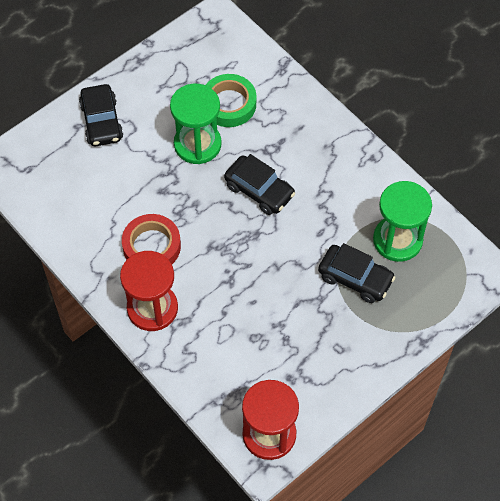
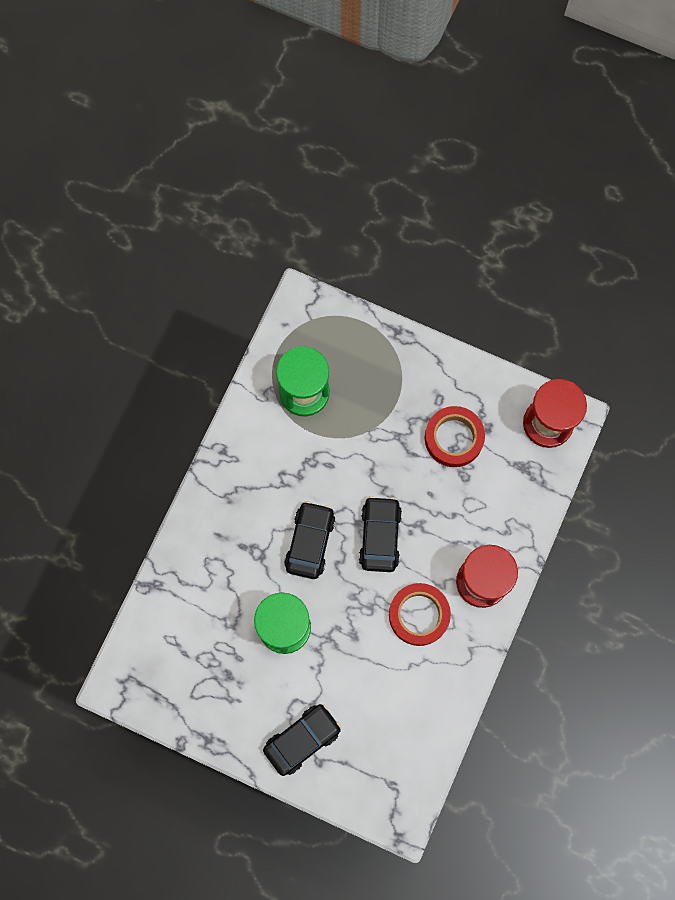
camera: 115 degrees left, 15 degrees up
(229, 104) = (222, 619): green tape -> none
(295, 344) = (454, 438): none -> red tape
(355, 278) = (362, 414): black car -> black car (380, 536)

